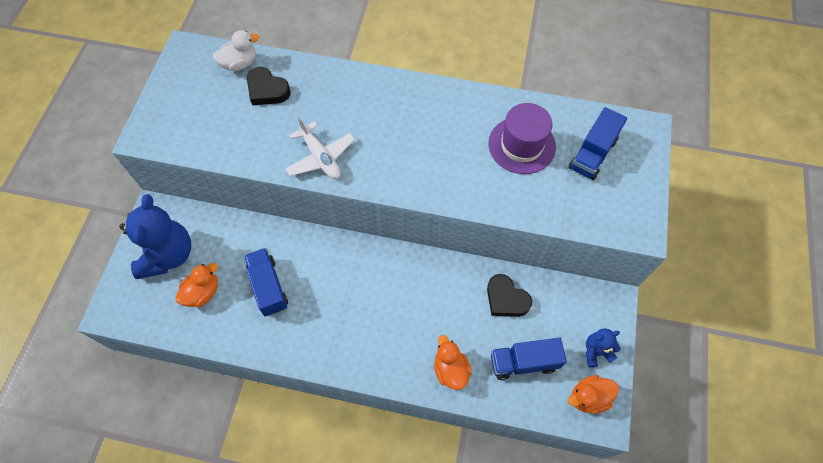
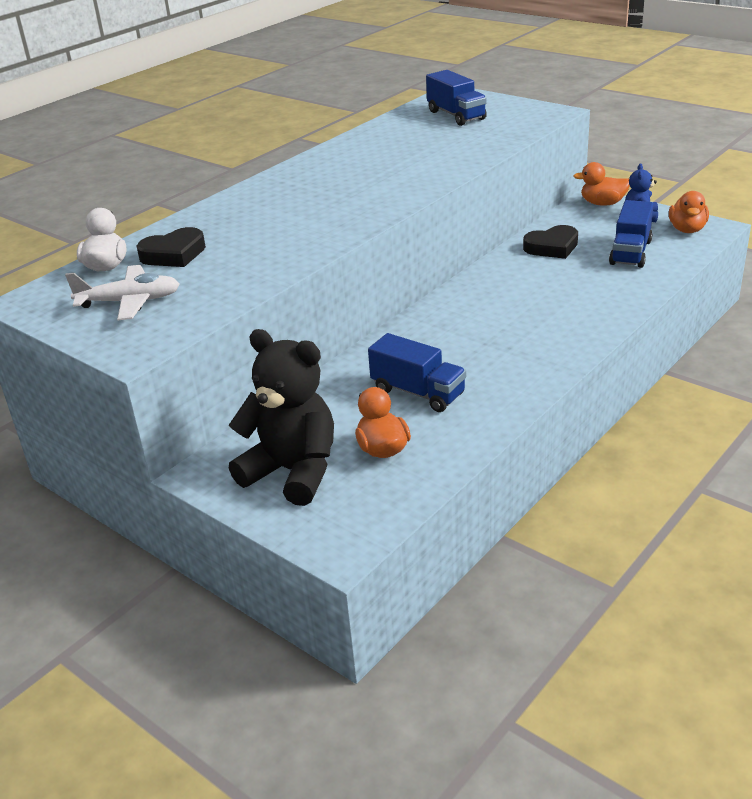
camera: 60 degrees left, 30 degrees down
(168, 255) = (293, 472): blue teddy bear -> black teddy bear
(268, 287) = (418, 392): blue truck -> blue truck turned 150 degrees counterclockwise
(320, 157) = (314, 236): white plane -> white plane (129, 302)
(450, 369) = (614, 292): orange duck -> orange duck (602, 203)
(521, 145) = (414, 140): purple hat -> none

